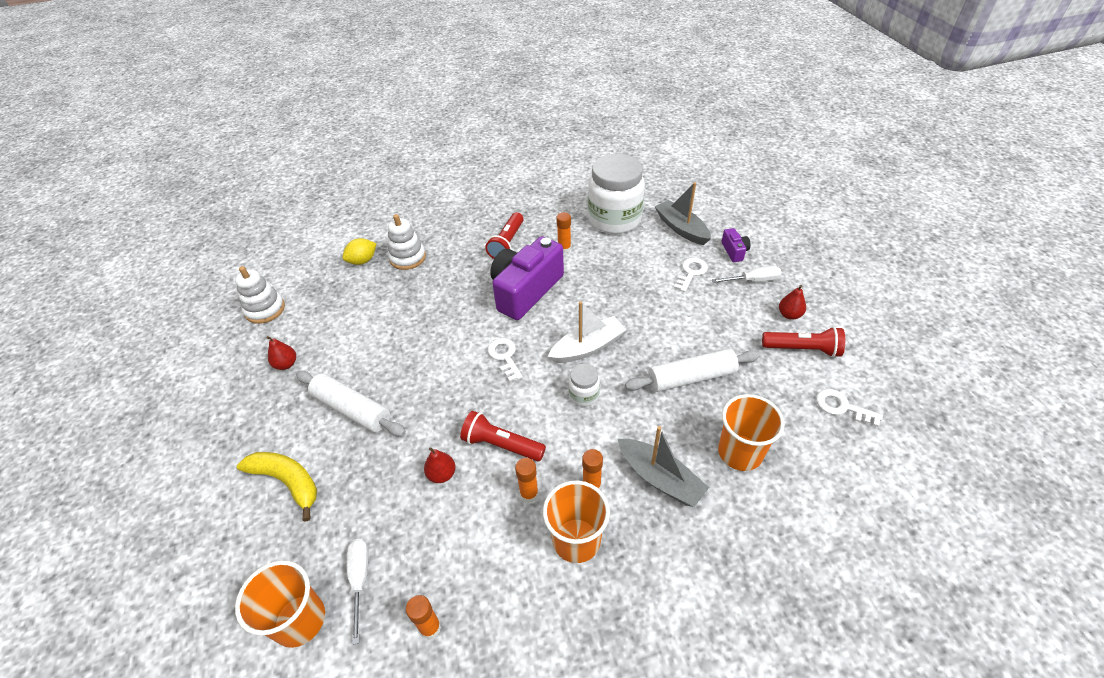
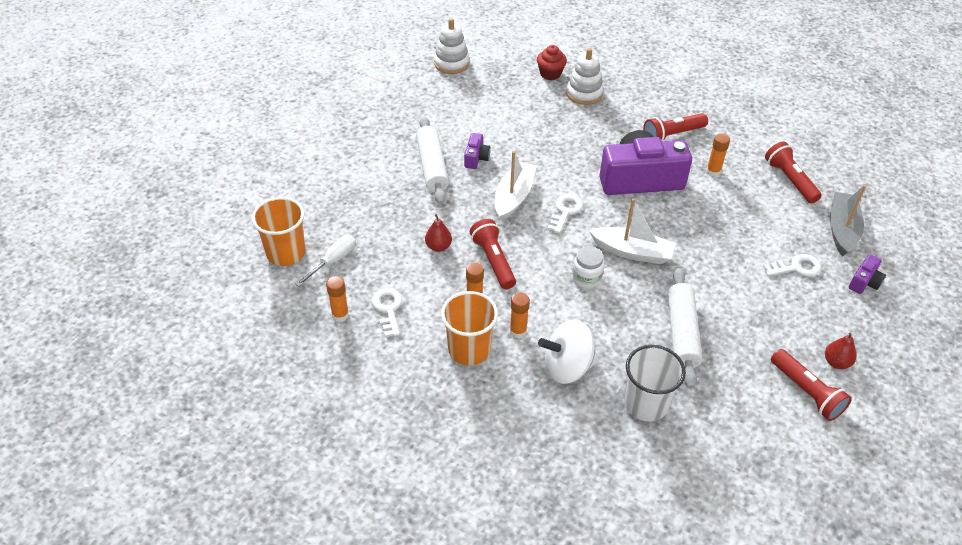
camera: 45 degrees right, 0 degrees up
(286, 364) = (426, 109): red pear -> none
(287, 482) = (353, 179): yellow banana -> none
(362, 261) = (550, 74): yellow lemon -> red cupcake
(382, 371) = (476, 158): none -> purple camera
(452, 378) = (513, 197): none -> white boat
(614, 219) = (790, 180): white jar -> red flashlight
(660, 478) = (567, 367): grey boat -> white spinning top
(691, 377) = (681, 333): white rolling pin -> white rolling pin turned 60 degrees clockwise
(740, 452) = (646, 404): orange cup -> white cup
(753, 280) = (845, 315): white screwdriver -> none
(842, 407) = (774, 451): white key -> white key (388, 309)

